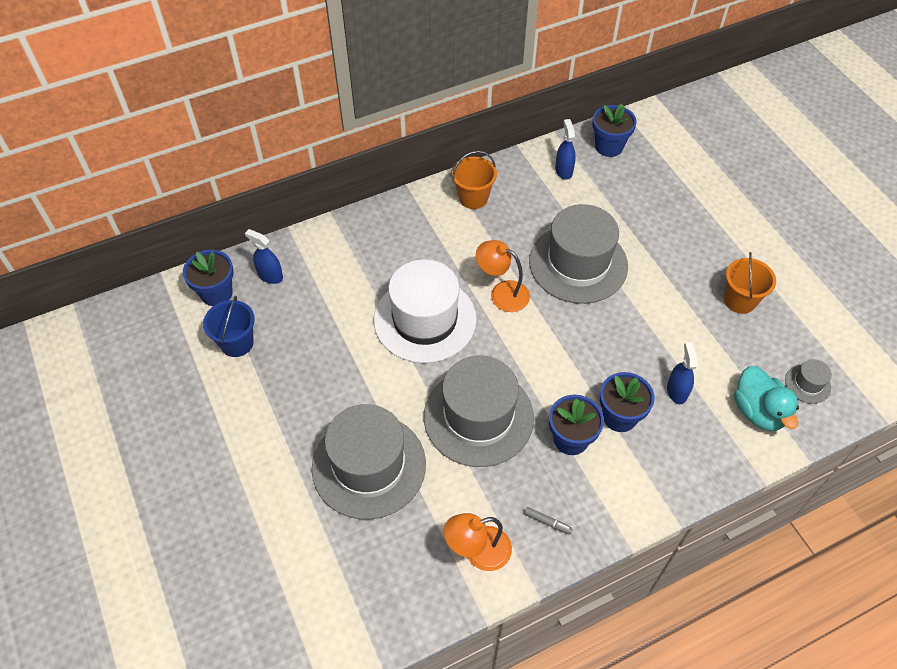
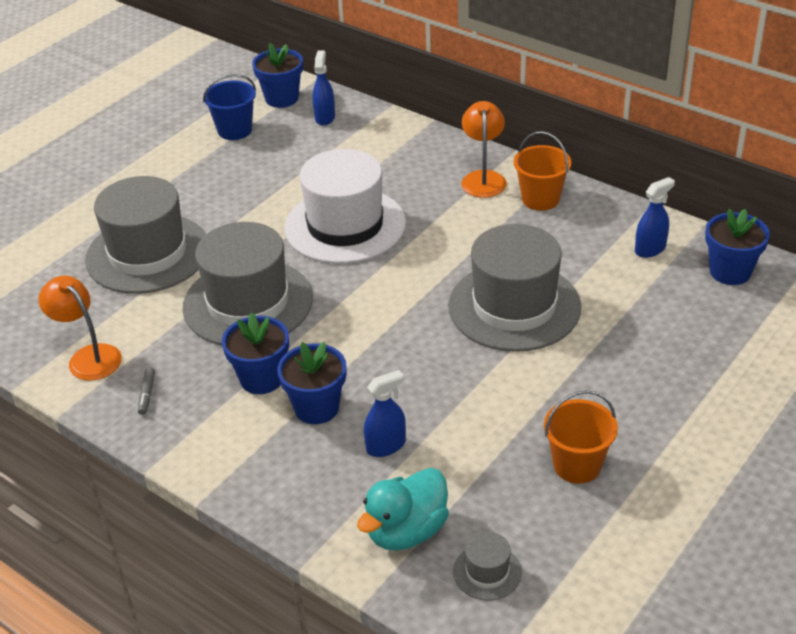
camera: 65 degrees right, 15 degrees down
(502, 293) = (423, 264): orange lamp -> orange lamp (483, 178)

